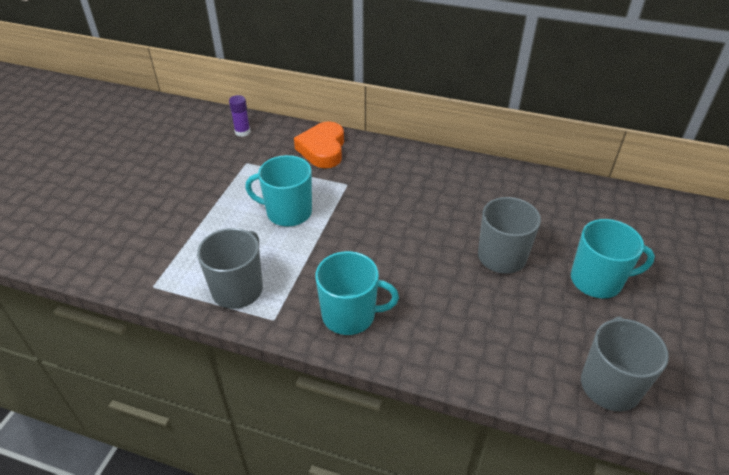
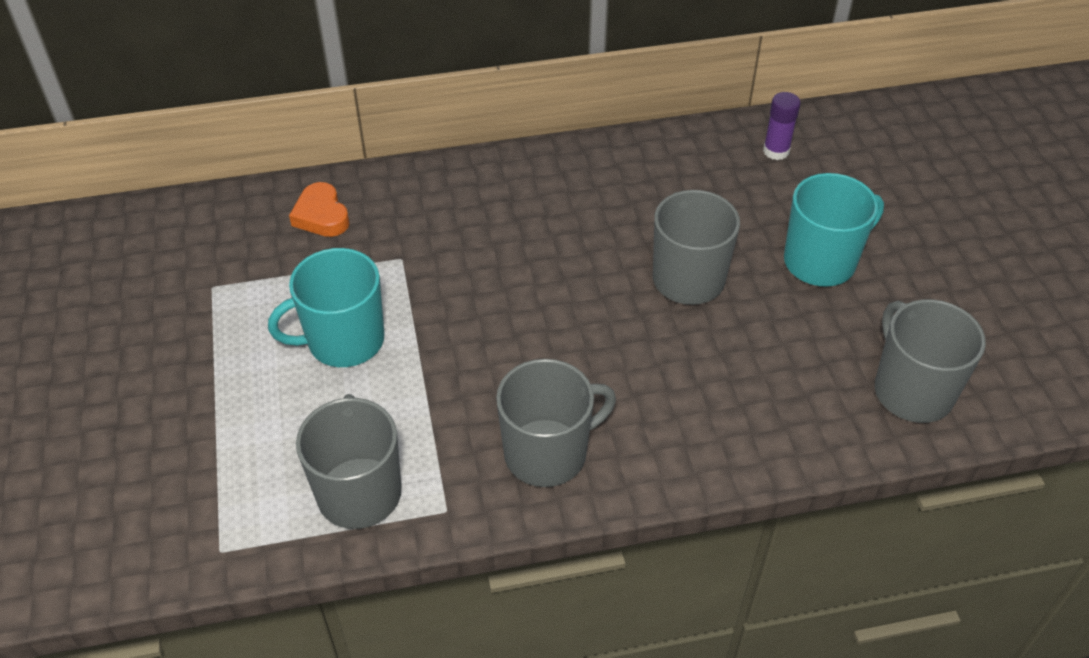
camera: 30 degrees left, 5 degrees up
(242, 132) = (163, 236): purple glue stick -> purple glue stick (776, 151)
(323, 149) = (321, 216): orange heart -> orange heart, size x0.65
(350, 315) = (547, 453): turquoise mug -> grey mug

